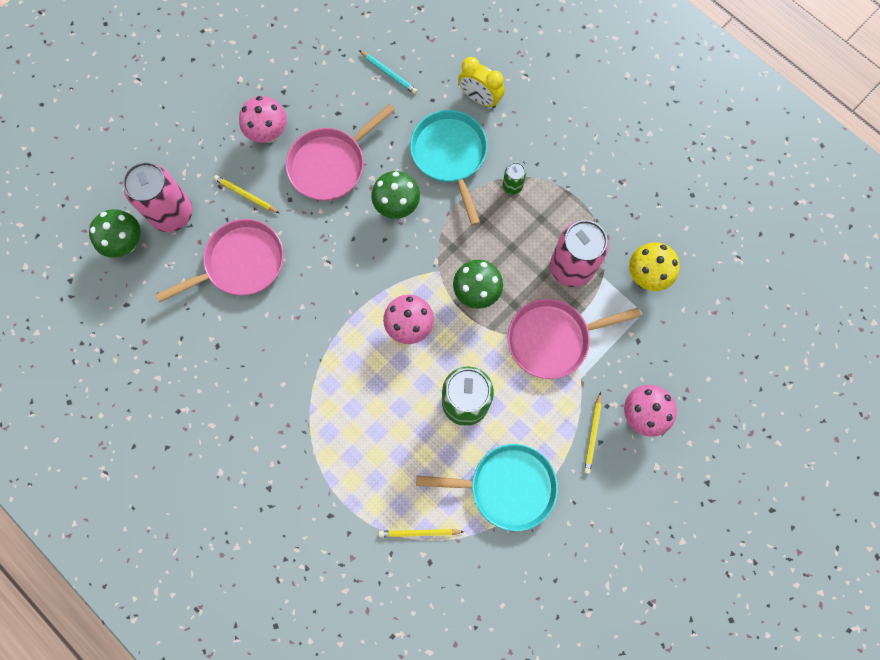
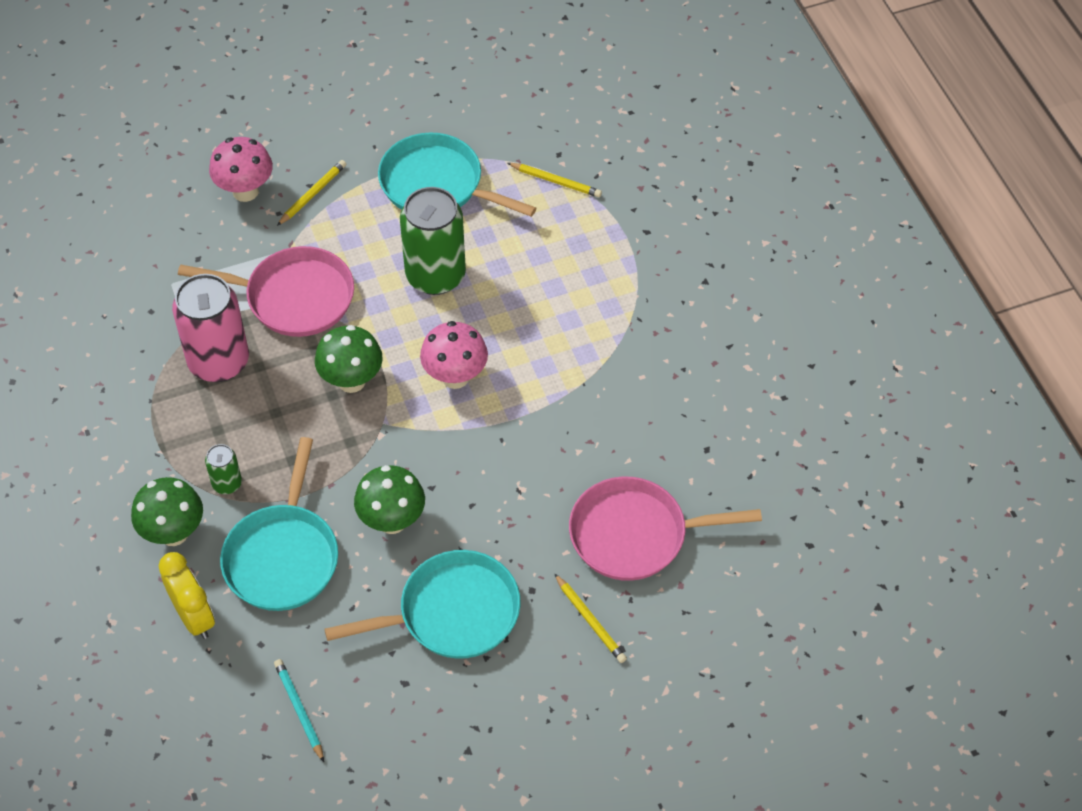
camera: 155 degrees left, 20 degrees down
(126, 243) = (783, 624): green mushroom -> green mushroom (173, 533)
(172, 213) = (704, 638): pink can -> none
(268, 133) = (519, 695): pink mushroom -> none
(330, 164) = (452, 613): pink pan -> turquoise pan
(646, 275) = (137, 318): yellow mushroom -> none

